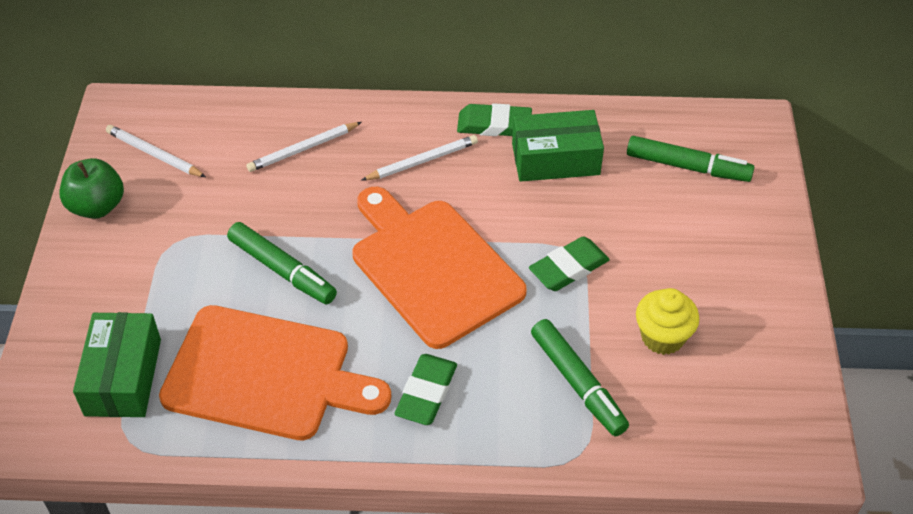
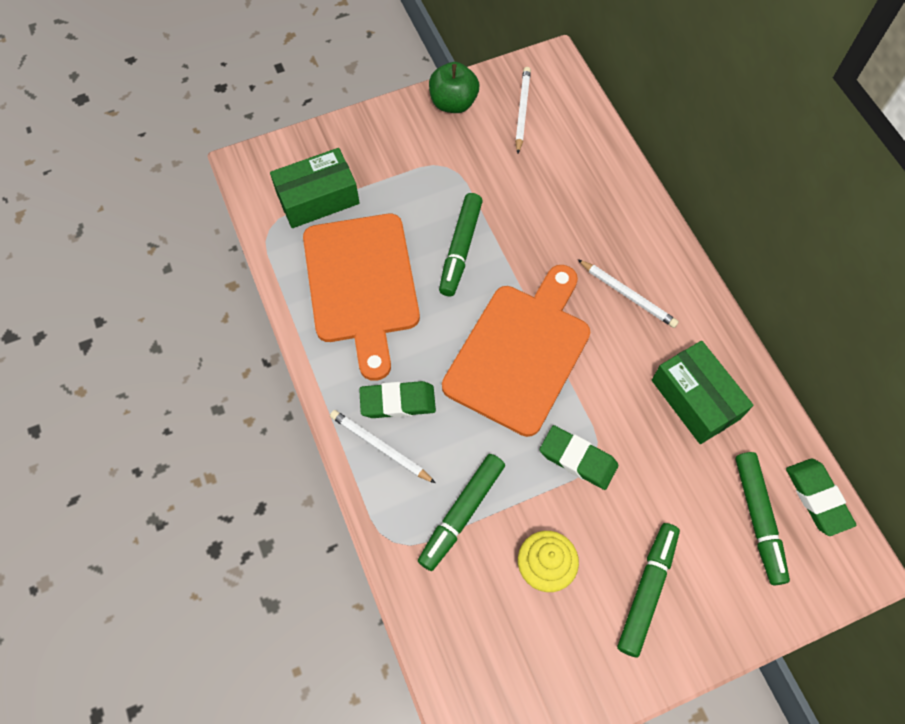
camera: 65 degrees right, 15 degrees up
(303, 149) = (587, 204): white pencil -> white pencil (380, 447)
(494, 125) = (704, 332): green eraser -> green eraser (817, 498)
(717, 270) = (646, 590): none -> green marker

